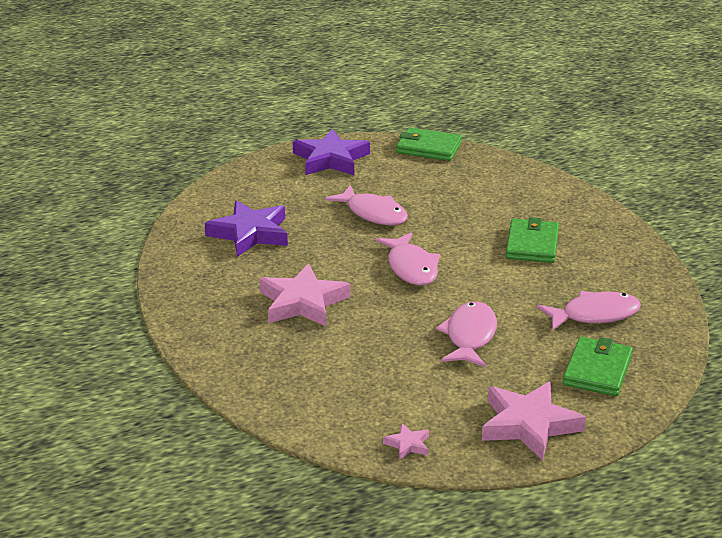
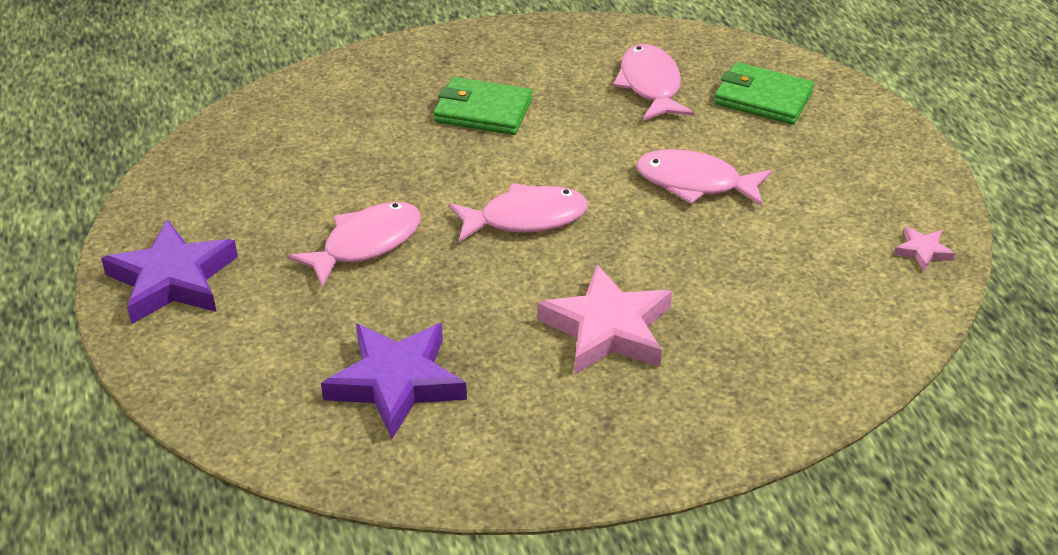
camera: 85 degrees left, 10 degrees up
(429, 148) = (177, 174): green wallet -> none
(529, 425) = (871, 158): pink star -> none

